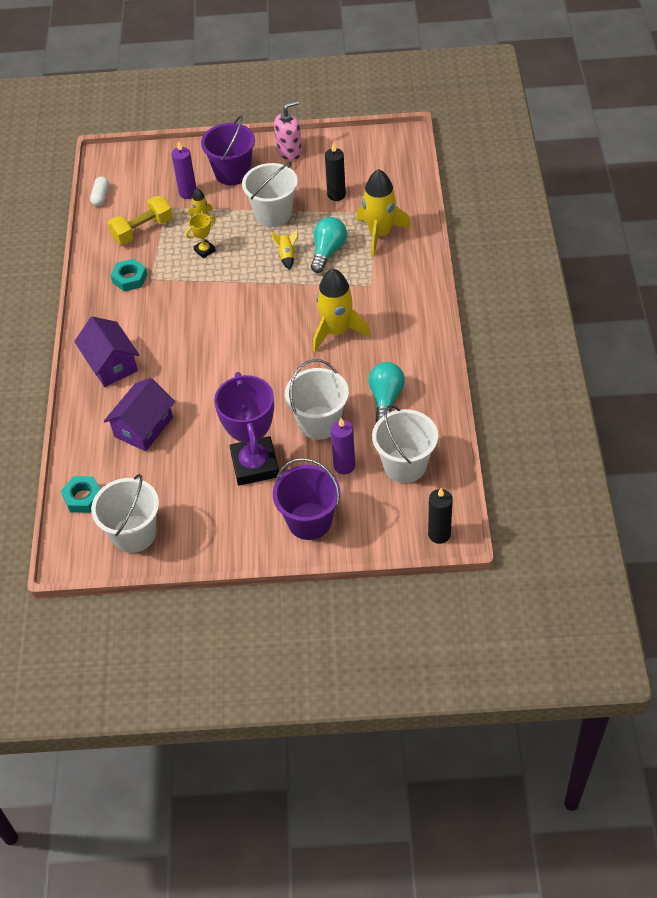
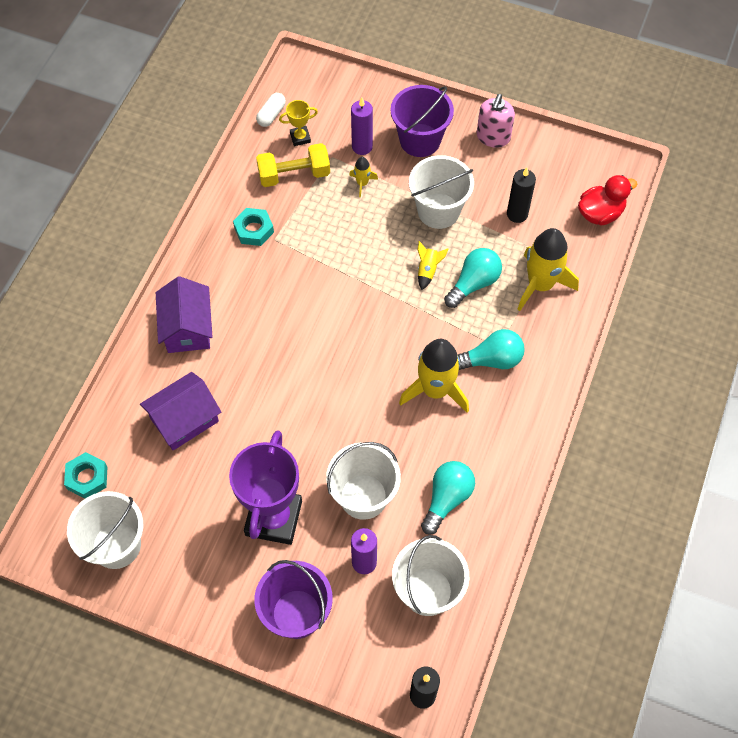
camera: 20 degrees right, 10 degrees up
(204, 250) = (346, 227): yellow trophy -> yellow trophy (300, 138)
(289, 151) = (493, 137): pink soap dispenser -> pink soap dispenser turned 120 degrees clockwise
(369, 296) = (491, 360): none -> turquoise light bulb
(400, 172) = (600, 213): none -> red duck

